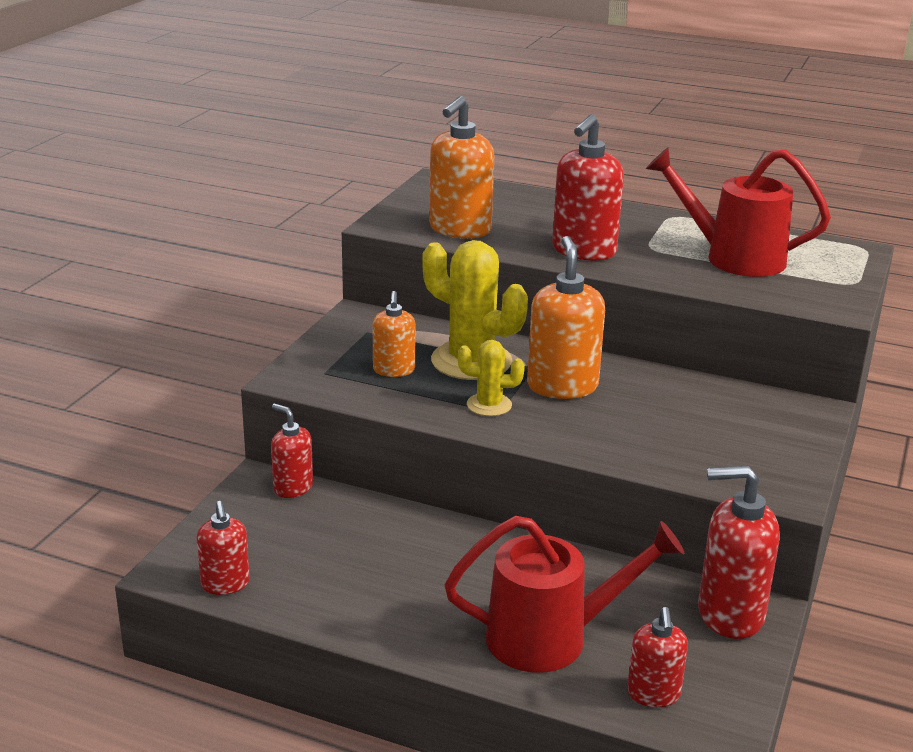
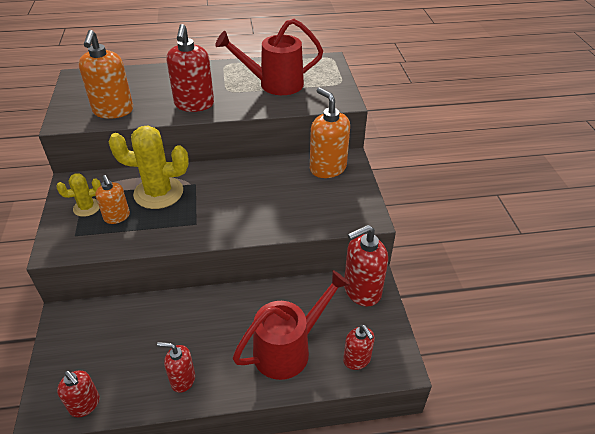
camera: 30 degrees left, 15 degrees up
(293, 488) = (87, 312): red soap dispenser -> red soap dispenser (182, 379)
(489, 405) = (187, 221): yellow cactus -> yellow cactus (87, 207)
(562, 386) = (219, 191): orange soap dispenser -> orange soap dispenser (327, 168)

